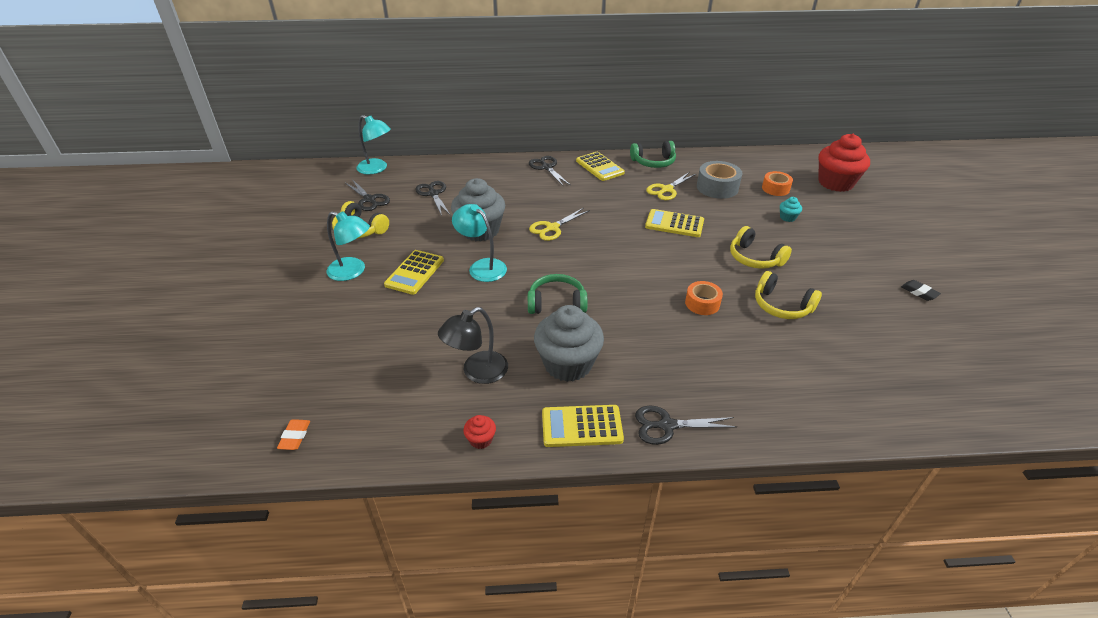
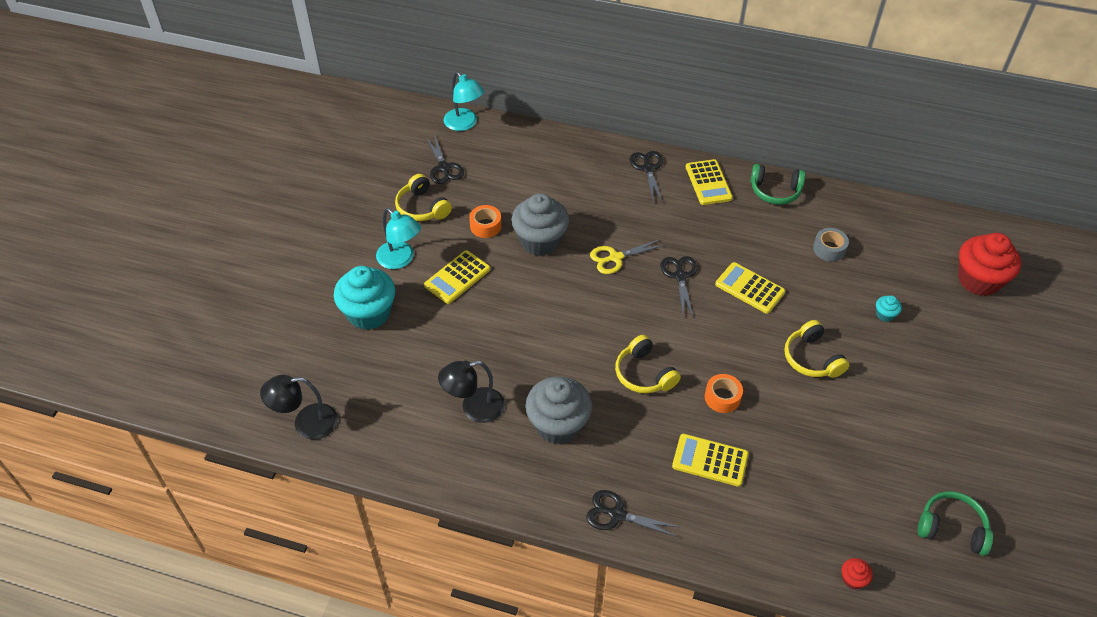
camera: 20 degrees right, 10 degrees up
(295, 436) = (306, 423): orange eraser -> black lamp
(335, 320) = (369, 313): none -> turquoise cupcake
(433, 194) = (511, 176): black scissors -> black scissors (680, 276)
(481, 440) = (452, 475): red cupcake -> red cupcake (853, 579)
(482, 267) = (524, 288): turquoise lamp -> none
(556, 303) = (578, 354): green headphones -> green headphones (951, 528)
(582, 426) = (542, 491): yellow calculator -> yellow calculator (710, 460)
(666, 189) = (768, 237): yellow scissors -> none
(717, 187) = (829, 249): grey tape -> grey tape, size x0.65
(775, 188) = (898, 269): orange tape -> orange tape (485, 226)
(781, 306) = (803, 425): yellow headphones -> yellow headphones (644, 374)
(919, 292) = (966, 454): black eraser -> none

